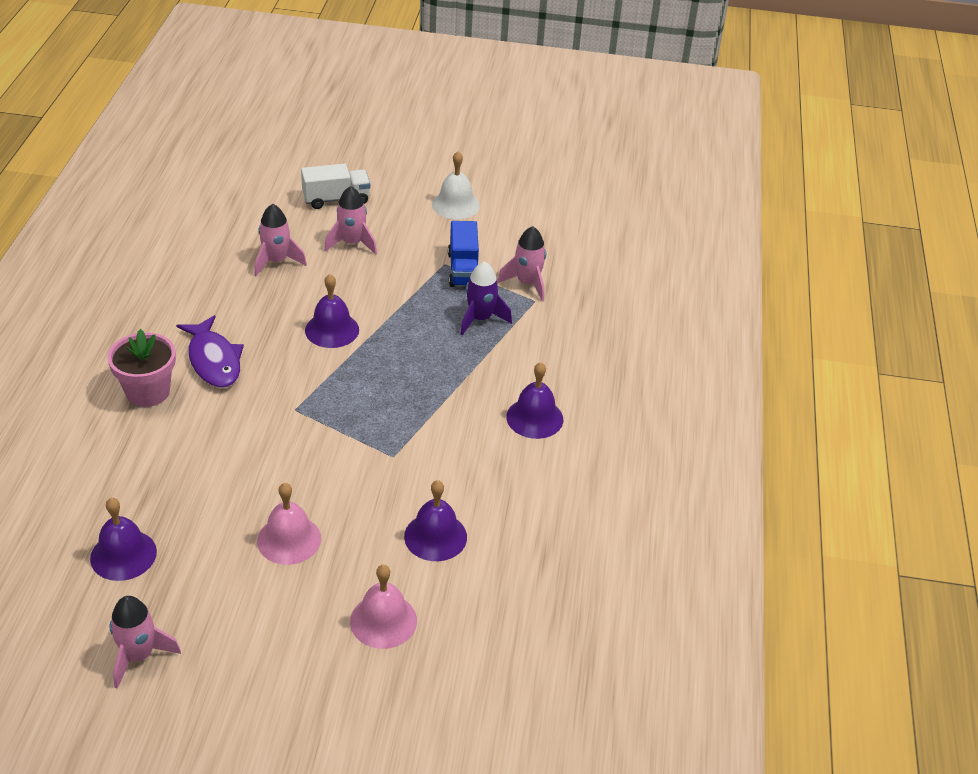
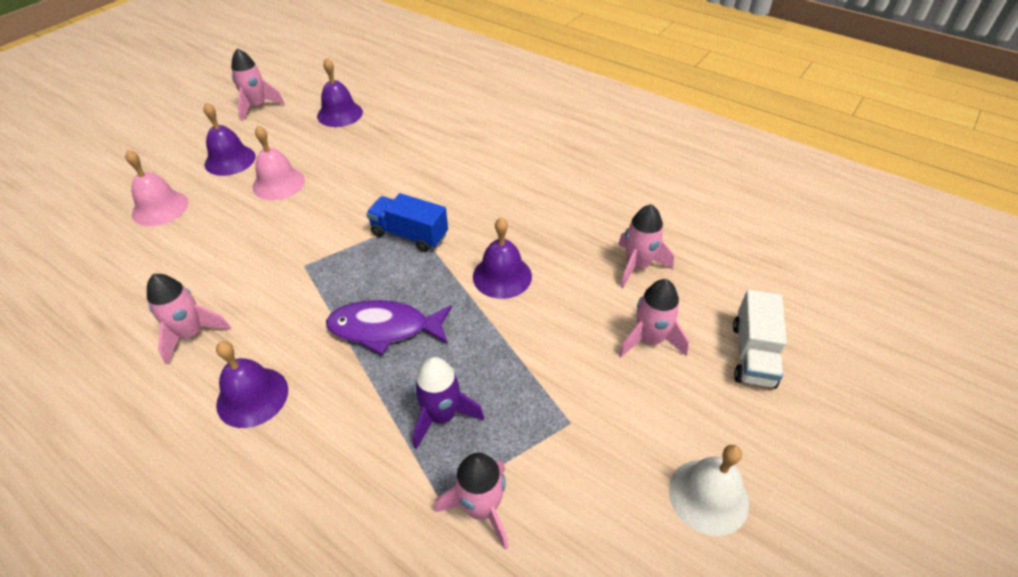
camera: 120 degrees right, 5 degrees up
(148, 392) = (491, 150): pink flower pot -> none
(214, 360) = (506, 190): purple fish -> purple fish (384, 328)
(435, 536) = (196, 261): purple bell -> purple bell (230, 160)
(463, 269) = (548, 439): blue truck -> blue truck (409, 235)
(510, 487) = (191, 334): none -> pink rocket

